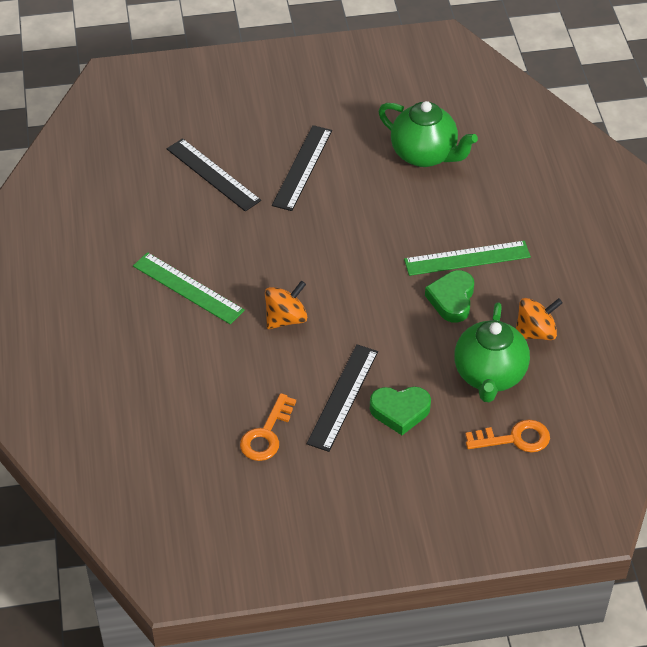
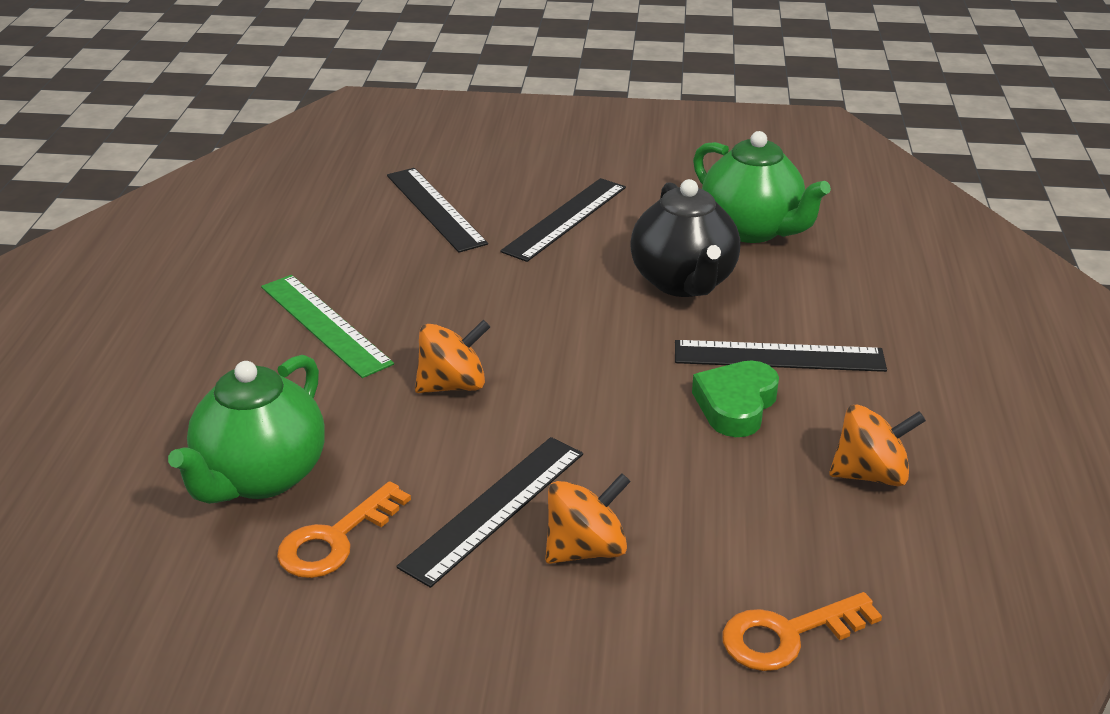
camera: 15 degrees right, 15 degrees down
(395, 209) = (683, 282): none -> black teapot
(400, 411) = (586, 549): green heart -> orange spinning top
(467, 258) = (779, 356): green ruler -> black ruler
(489, 375) = (768, 523): green teapot -> green teapot (261, 477)
(514, 438) = (787, 635): orange key -> orange key turned 150 degrees clockwise

